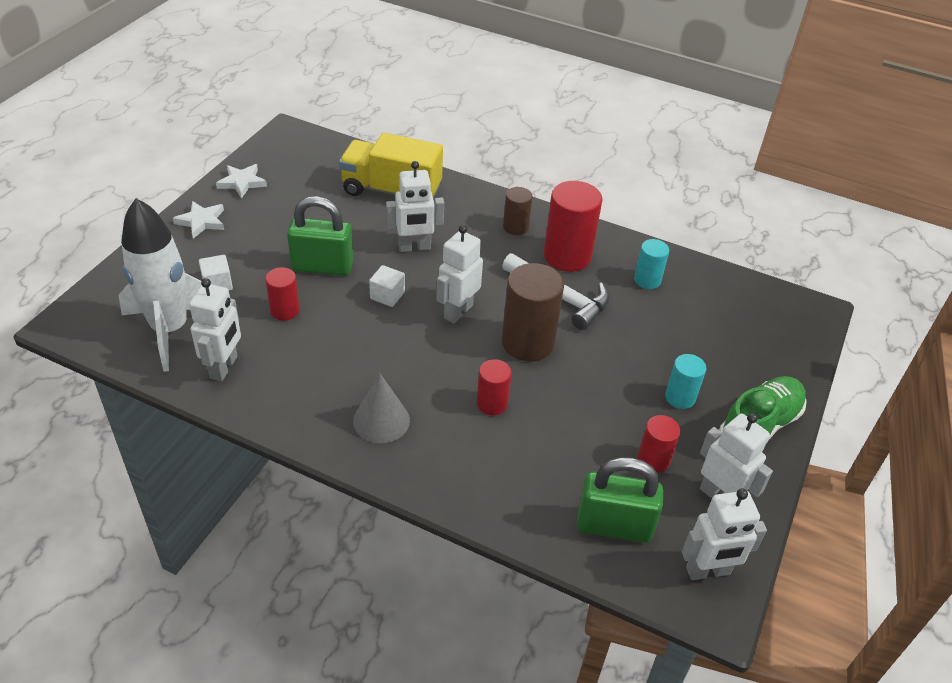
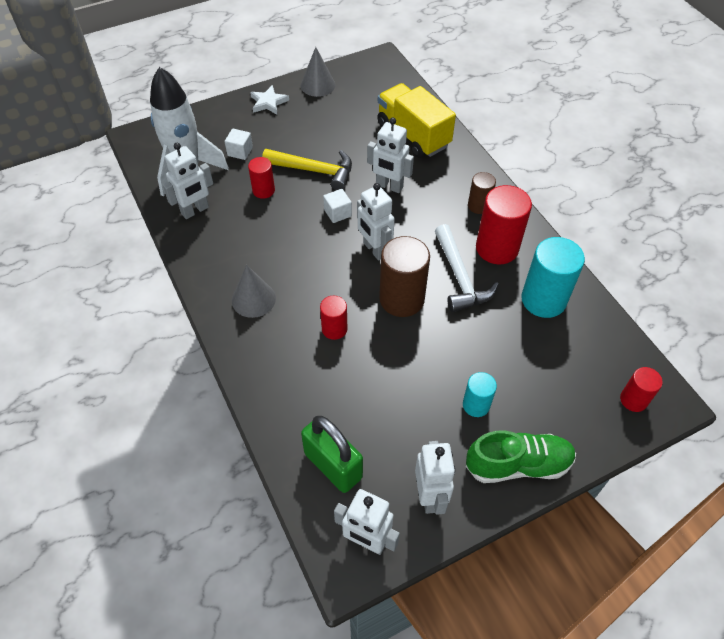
camera: 40 degrees right, 10 degrees up
(242, 182) = (318, 85): white star -> grey cone
(322, 266) = (314, 171): green padlock -> yellow hammer
(458, 311) = (374, 249): white robot -> white robot turned 105 degrees counterclockwise
(647, 280) = (543, 300): turquoise cylinder -> turquoise cylinder, size x1.81
(653, 460) = (408, 438): red cylinder -> red cylinder (633, 400)

